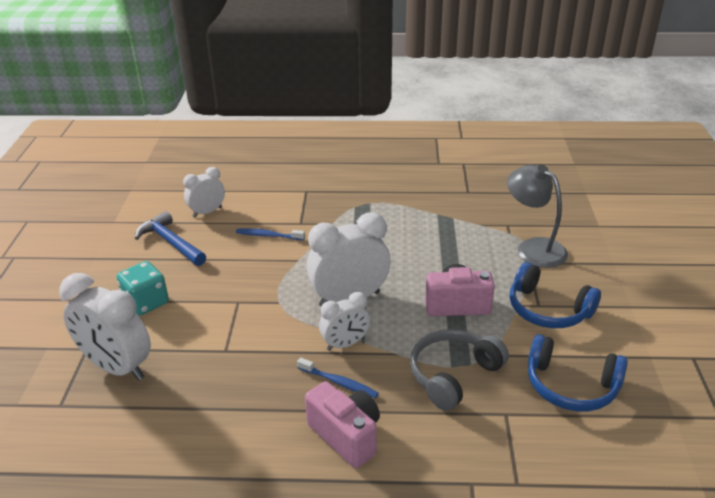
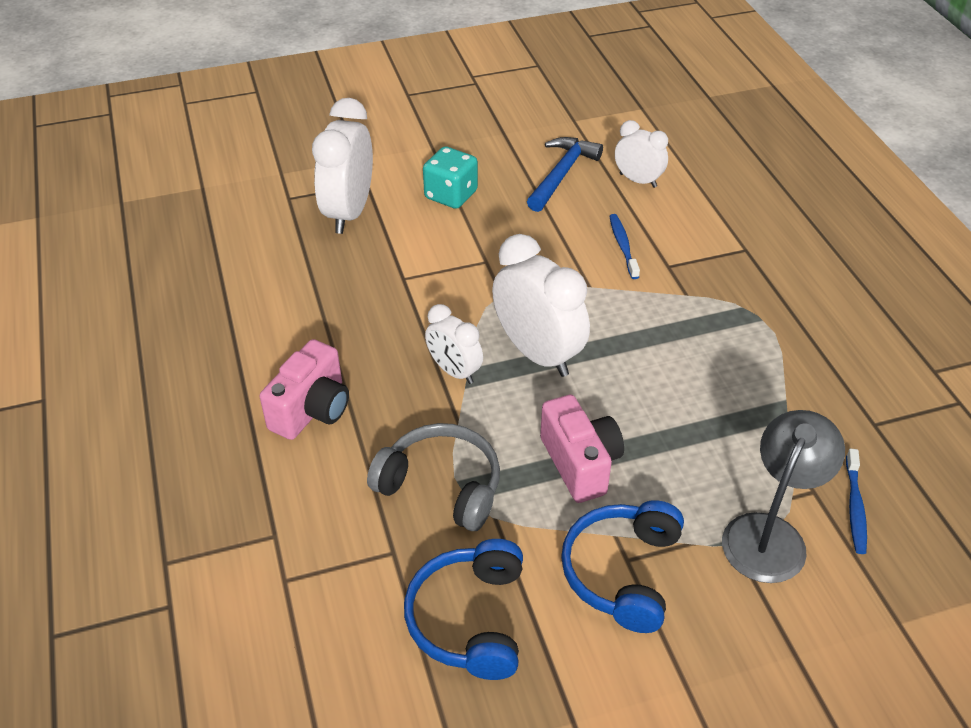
camera: 70 degrees right, 10 degrees up
(339, 382) = (389, 383): blue toothbrush -> blue toothbrush (855, 507)

